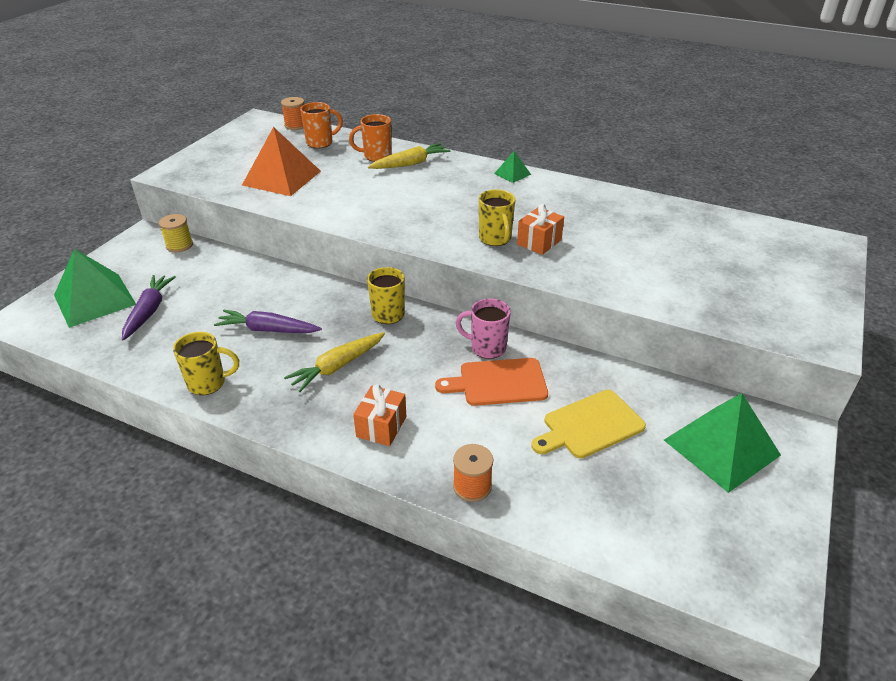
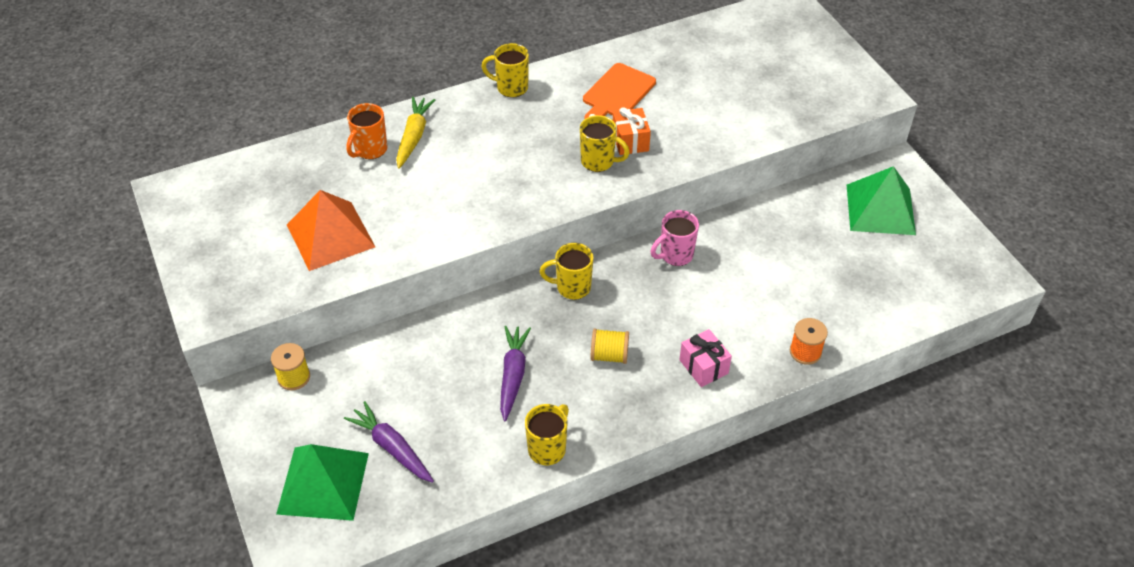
camera: 50 degrees left, 10 degrees up
(268, 330) = (513, 375): purple carrot -> purple carrot turned 135 degrees clockwise
(296, 125) = (224, 169): orange spool -> none
(320, 143) = (290, 172): orange mug -> none
(337, 367) = (609, 355): yellow carrot -> yellow spool
(381, 426) = (703, 366): orange gift -> pink gift
(498, 382) = (719, 274): orange cutting board -> orange cutting board (617, 93)
(512, 174) = (511, 88): green pyramid -> yellow mug
(590, 425) = (806, 256): yellow cutting board -> none

